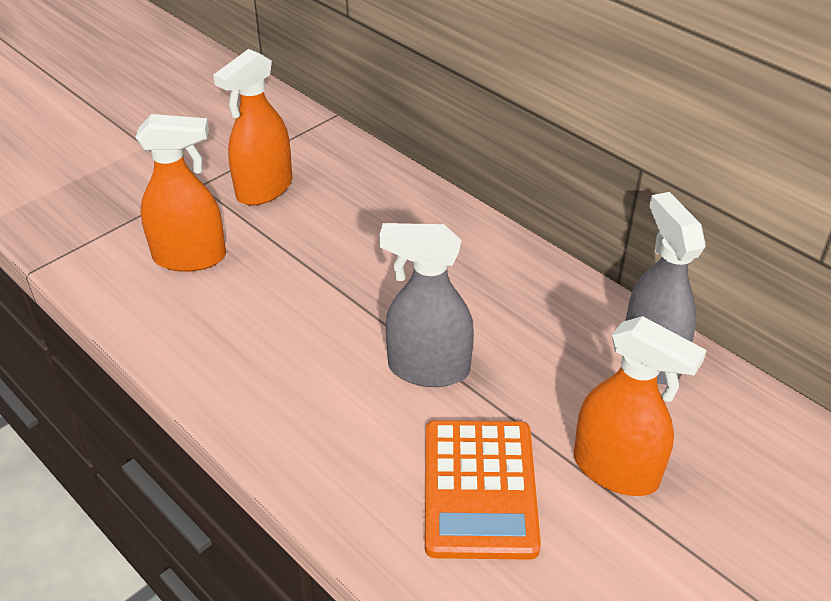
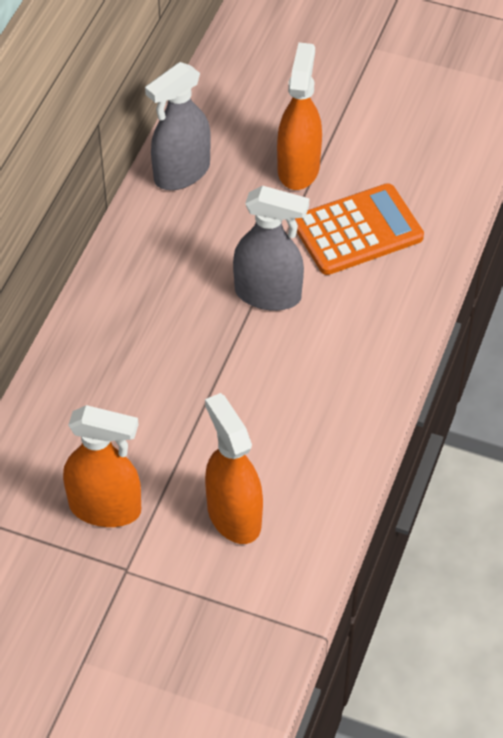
camera: 115 degrees left, 10 degrees up
(428, 369) = (268, 294): grey spray bottle -> grey spray bottle turned 60 degrees counterclockwise

